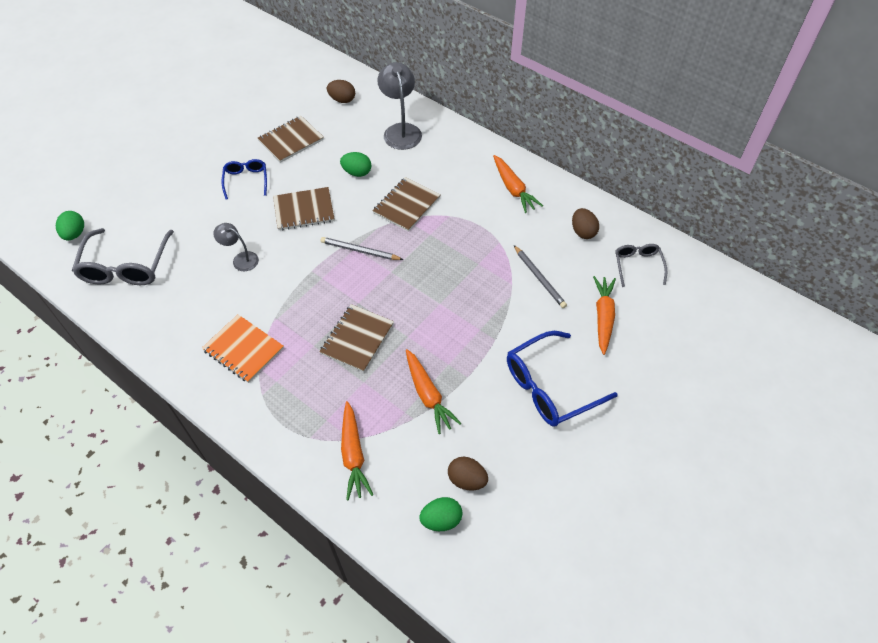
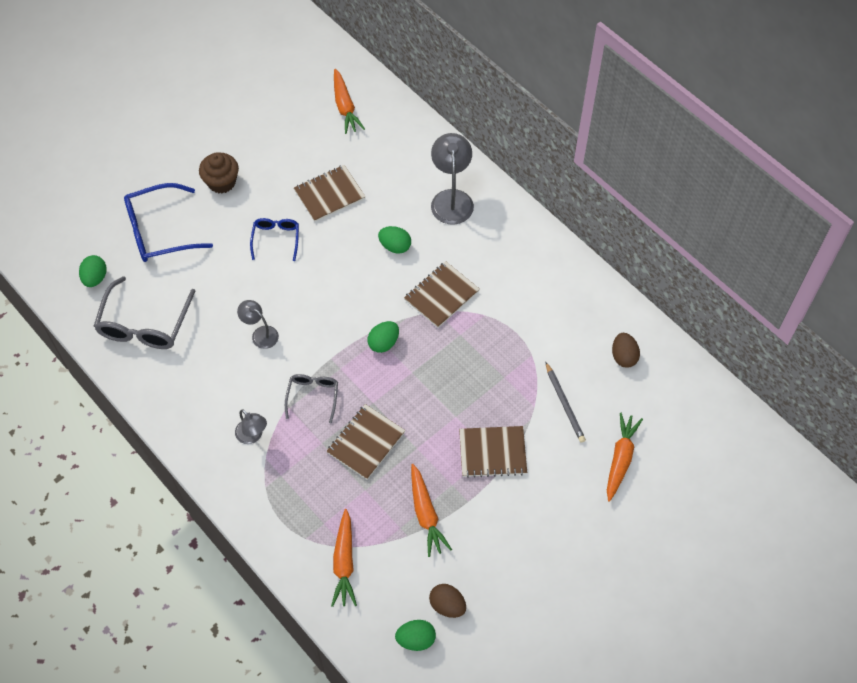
camera: 10 degrees right, 5 degrees up
(190, 143) = (221, 182): none -> brown cupcake
(243, 349) = (253, 436): orange notebook -> grey lamp
(304, 210) = (332, 285): brown notebook -> brown notebook (492, 452)
(342, 100) = (393, 148): brown egg -> none
(360, 251) = (383, 343): grey pencil -> green egg
(513, 189) = (560, 292): orange carrot -> orange carrot (345, 107)
(549, 387) = (547, 525): blue glasses -> blue glasses (159, 231)
(638, 265) = (672, 406): grey glasses -> grey glasses (313, 396)

